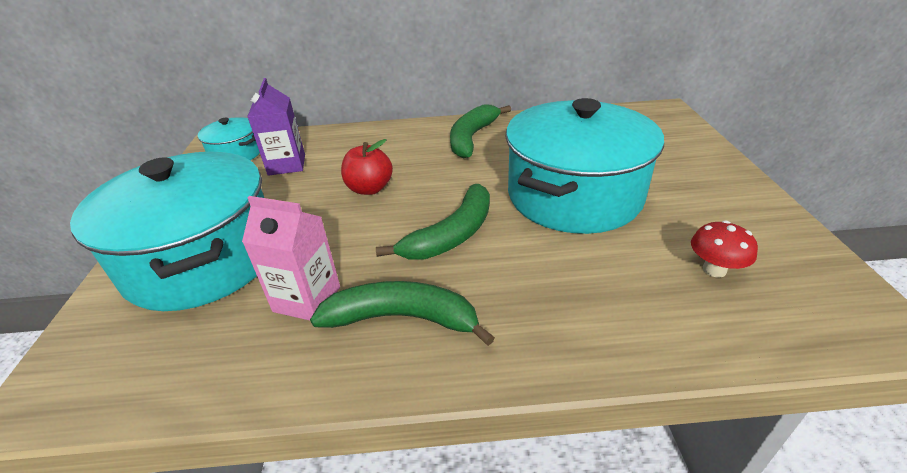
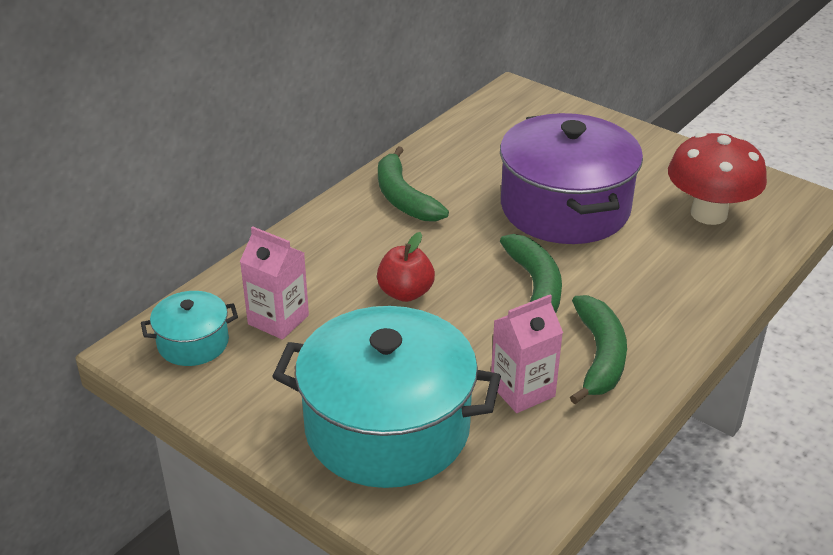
camera: 50 degrees left, 0 degrees up
(287, 165) = (278, 320): purple carton -> pink carton
(402, 318) = (599, 356): green banana -> green banana turned 135 degrees clockwise
(574, 195) = (565, 208): turquoise pot -> purple pot
(714, 269) = (708, 214): red mushroom -> red mushroom, size x2.06

